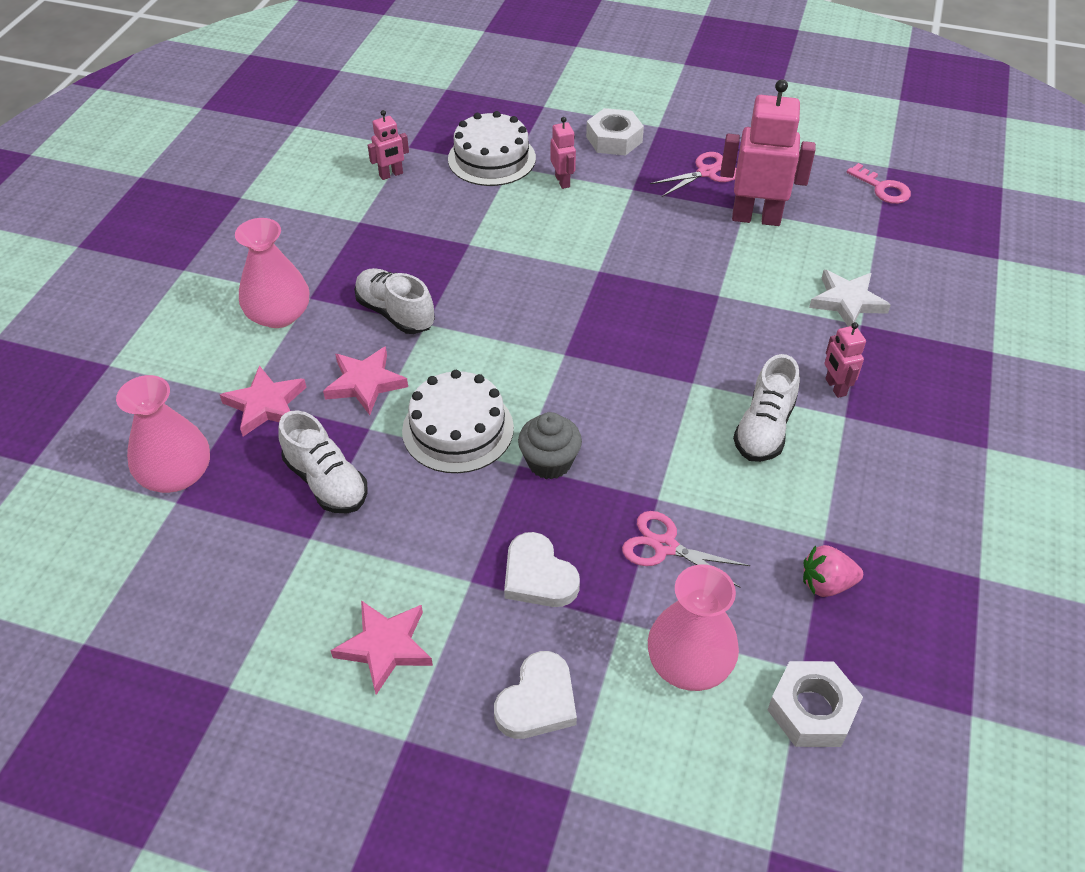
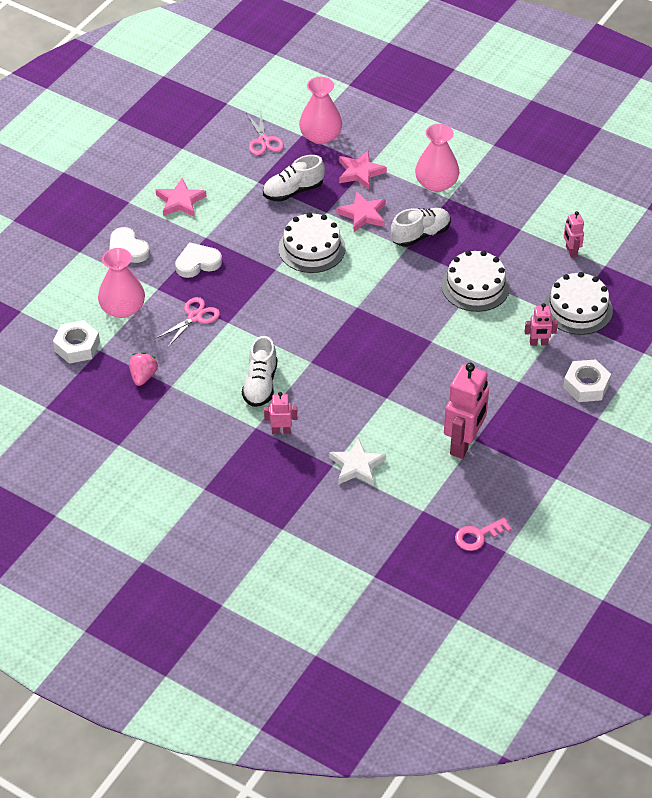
camera: 105 degrees right, 0 degrees up
(482, 246) = (475, 286): none -> white cake
(549, 462) = (272, 282): grey cupcake -> none
(706, 172) = (527, 430): pink scissors -> pink scissors (264, 141)
(764, 428) = (260, 384): white shoe -> white shoe turned 120 degrees counterclockwise

